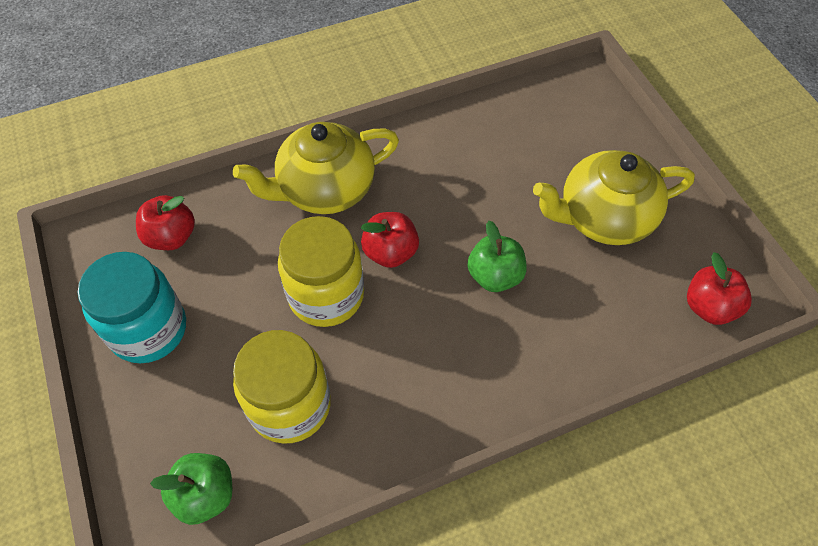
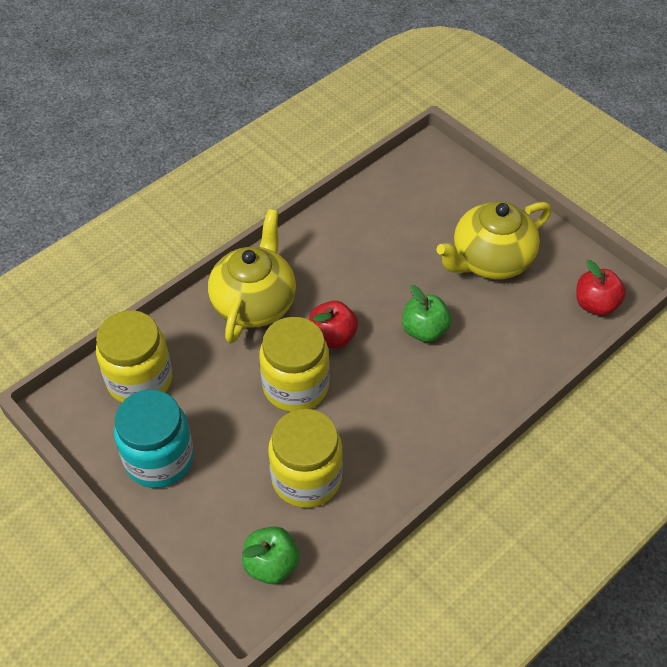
camera: 20 degrees left, 5 degrees down
(171, 237) = (140, 380): red apple -> yellow jar
(325, 189) = (254, 303): yellow teapot -> yellow teapot turned 150 degrees clockwise

